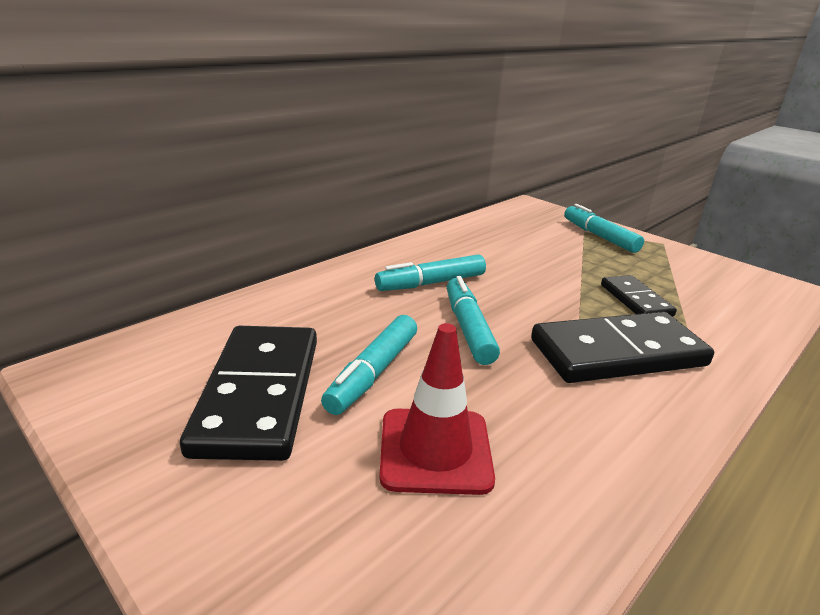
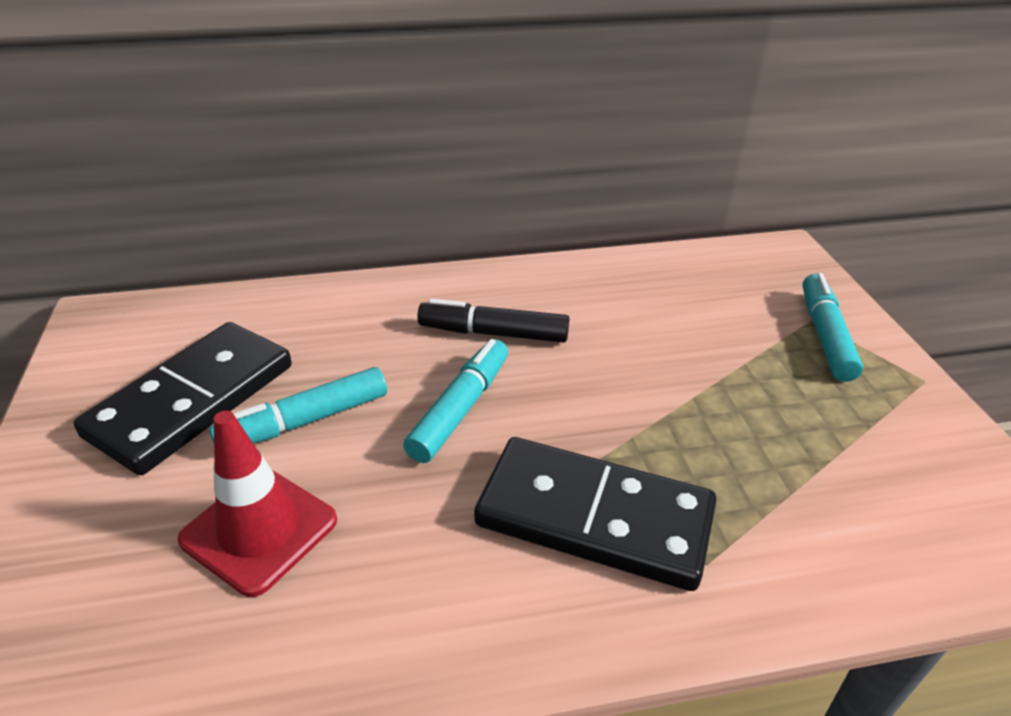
camera: 35 degrees right, 10 degrees up
(431, 283) = (494, 333): turquoise marker -> black marker
(635, 300) = (731, 456): black domino -> none

